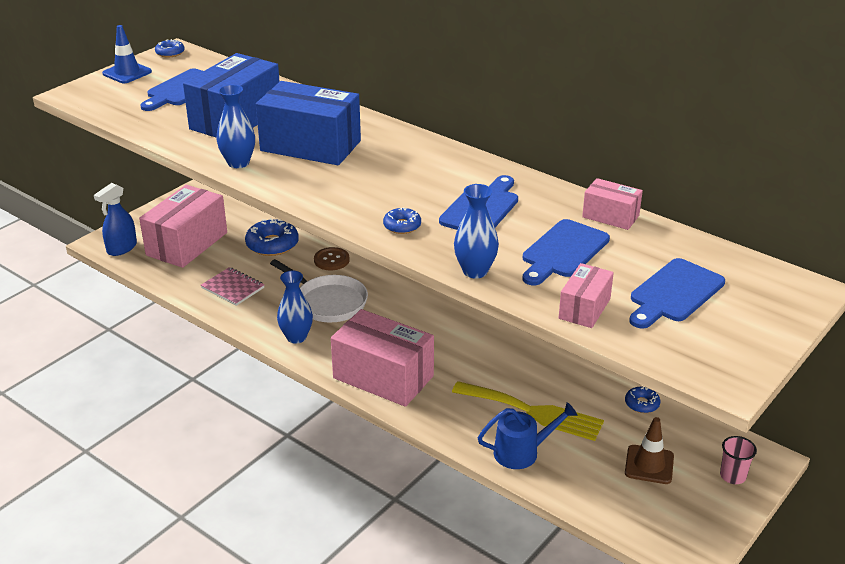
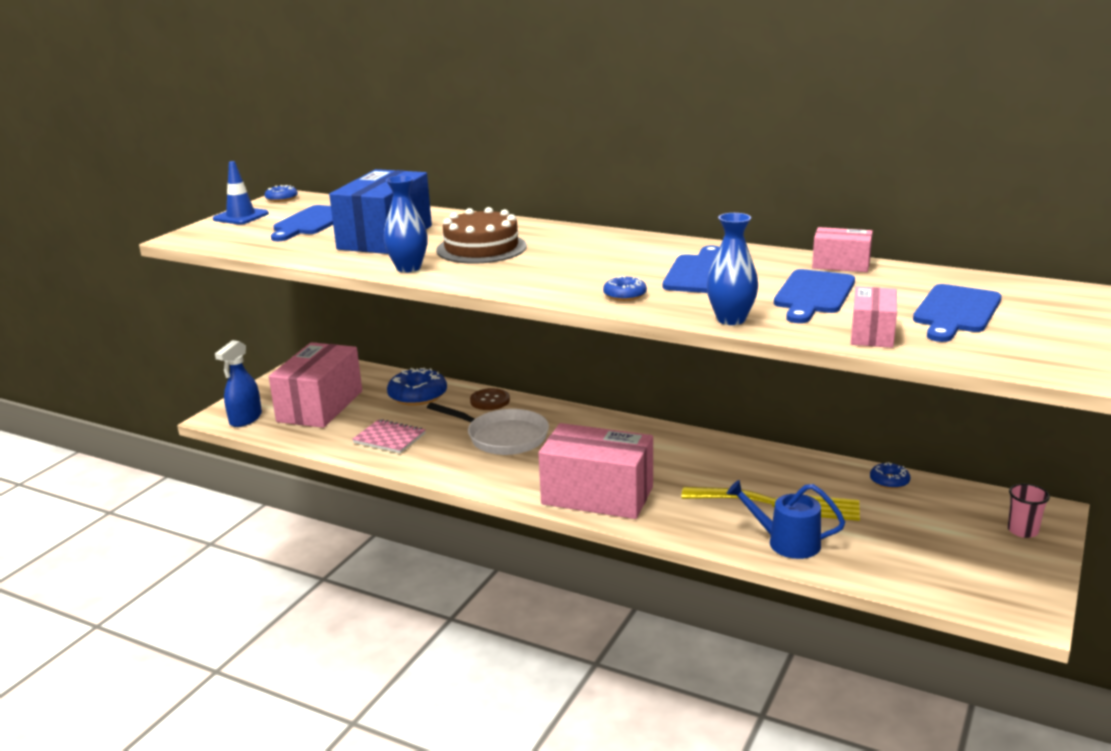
camera: 10 degrees left, 10 degrees down
(296, 337) = (482, 473): blue vase -> none
(310, 146) = (481, 248): blue box -> brown cake
(522, 452) = (787, 542): blue watering can -> blue watering can turned 135 degrees counterclockwise
(649, 465) = (929, 534): brown traffic cone -> none

